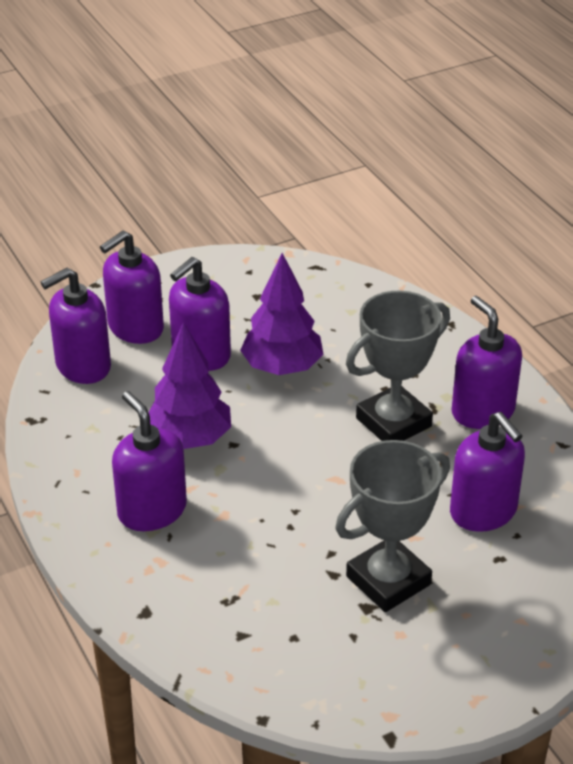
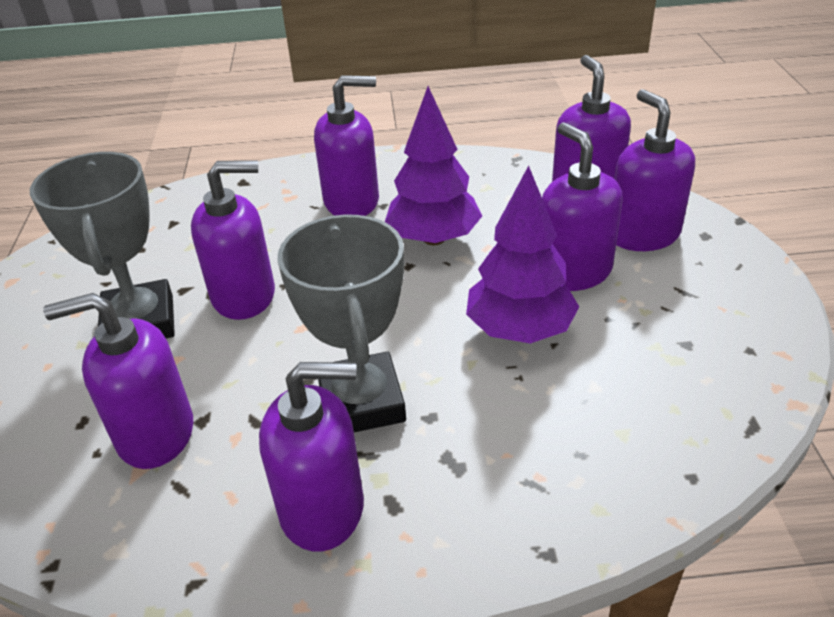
camera: 115 degrees right, 0 degrees up
(321, 528) = (244, 296): none -> purple soap dispenser

